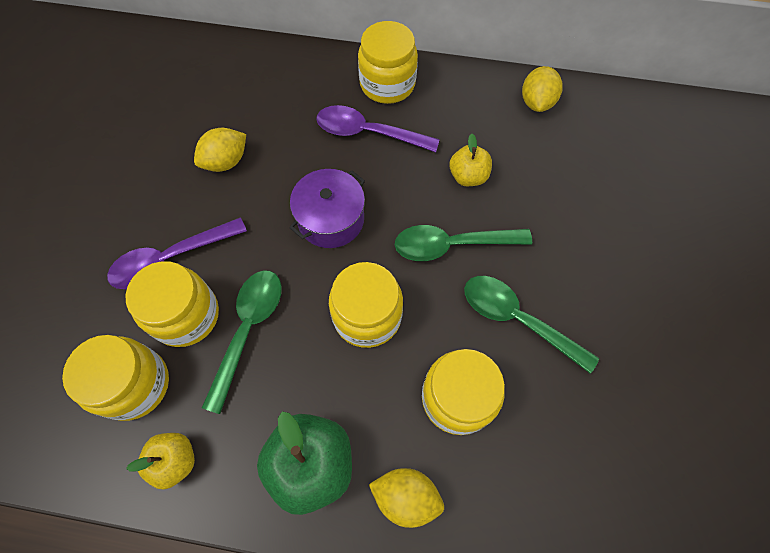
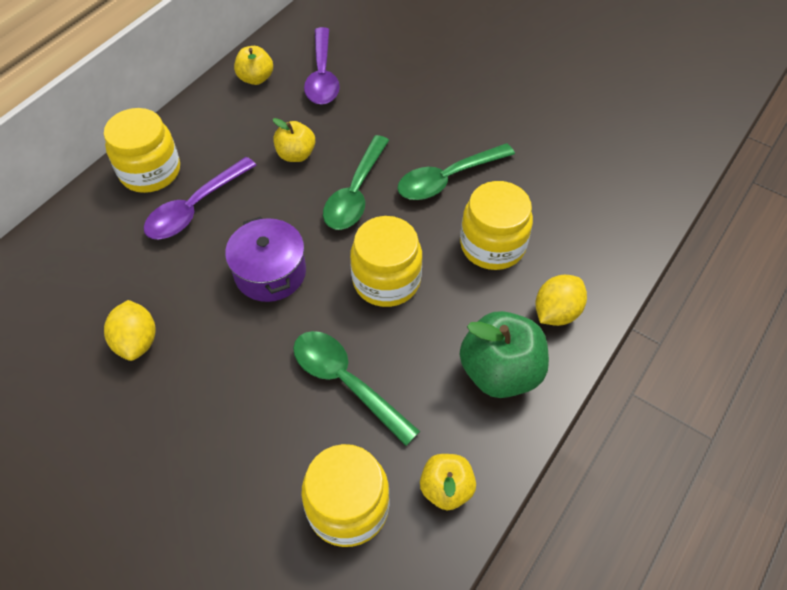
camera: 65 degrees left, 10 degrees down
(171, 259) = (222, 431): purple spoon -> purple spoon (322, 76)
(186, 315) = (298, 435): yellow jar -> none
(536, 102) = (256, 78): yellow lemon -> yellow apple

